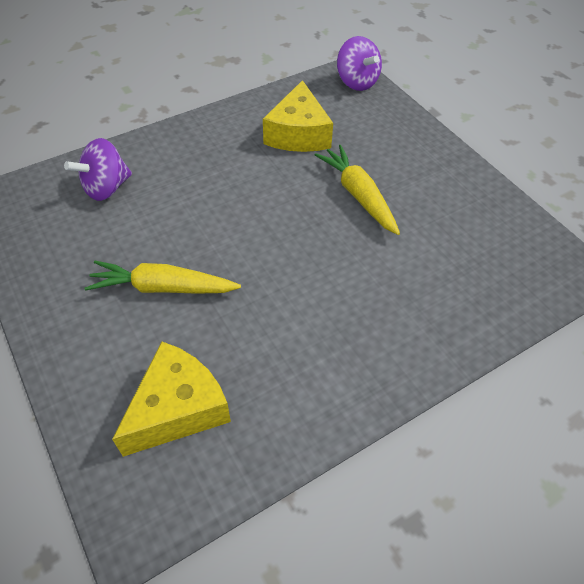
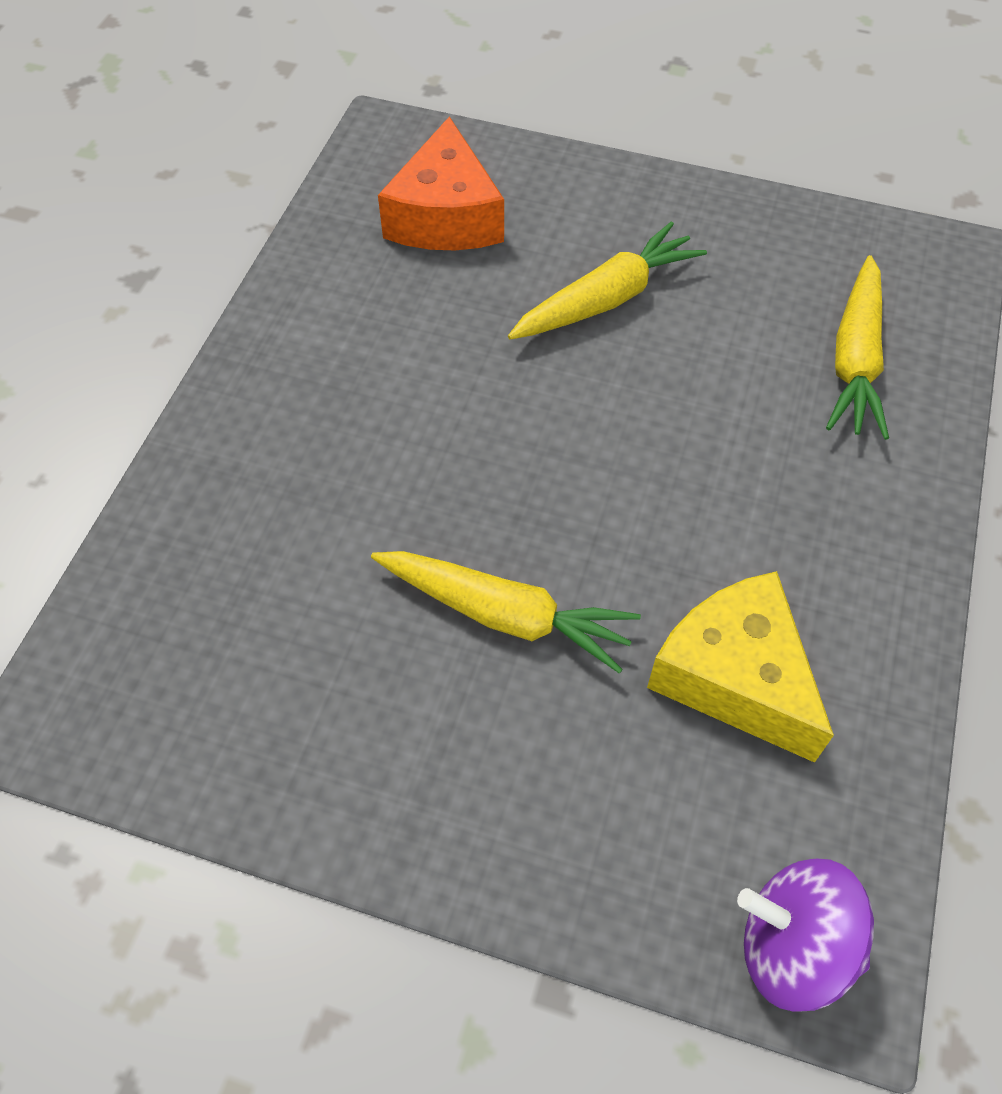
camera: 140 degrees right, 5 degrees up
(106, 188) = (855, 360): purple spinning top -> yellow carrot
(178, 408) = (445, 216): yellow cheese -> orange cheese

